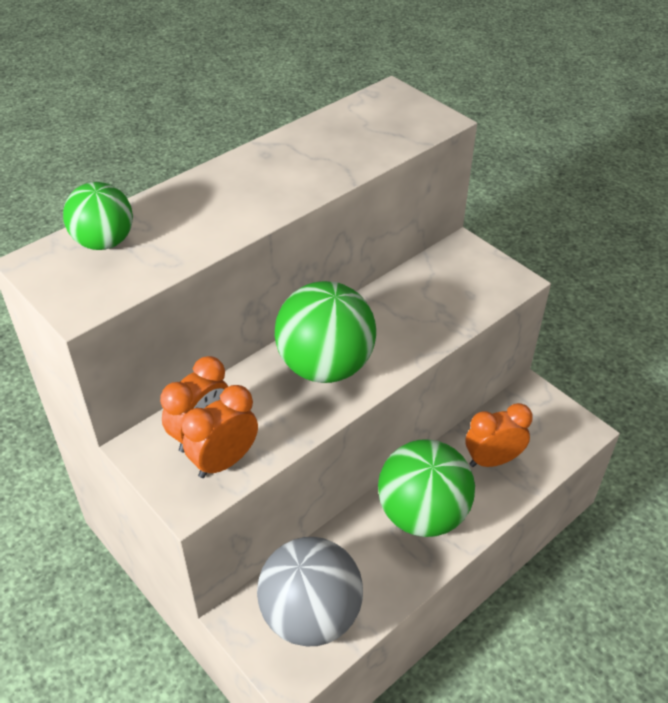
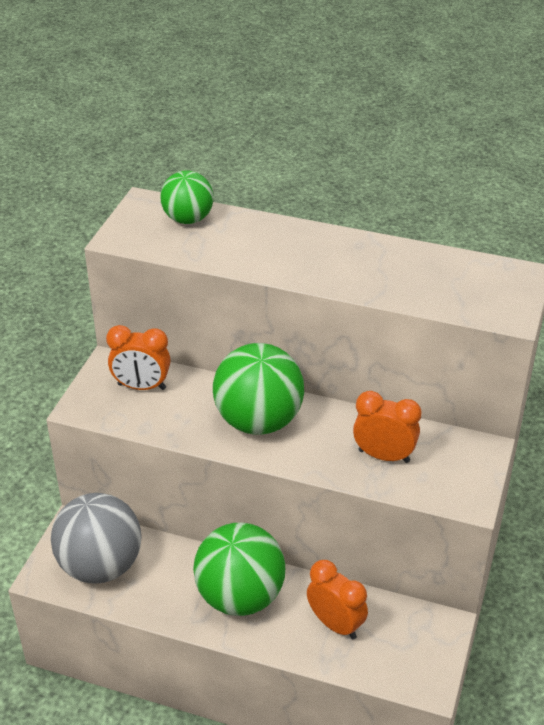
camera: 60 degrees right, 5 degrees down
(224, 461) = (125, 409): orange clock -> orange clock (384, 456)

